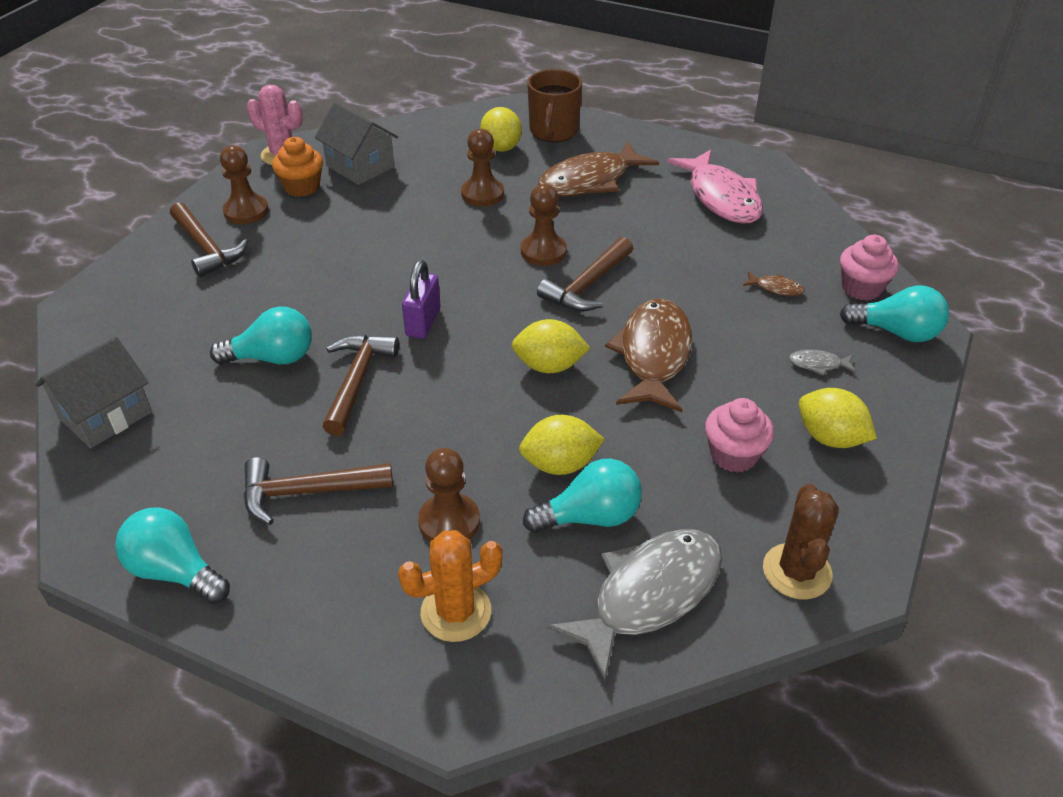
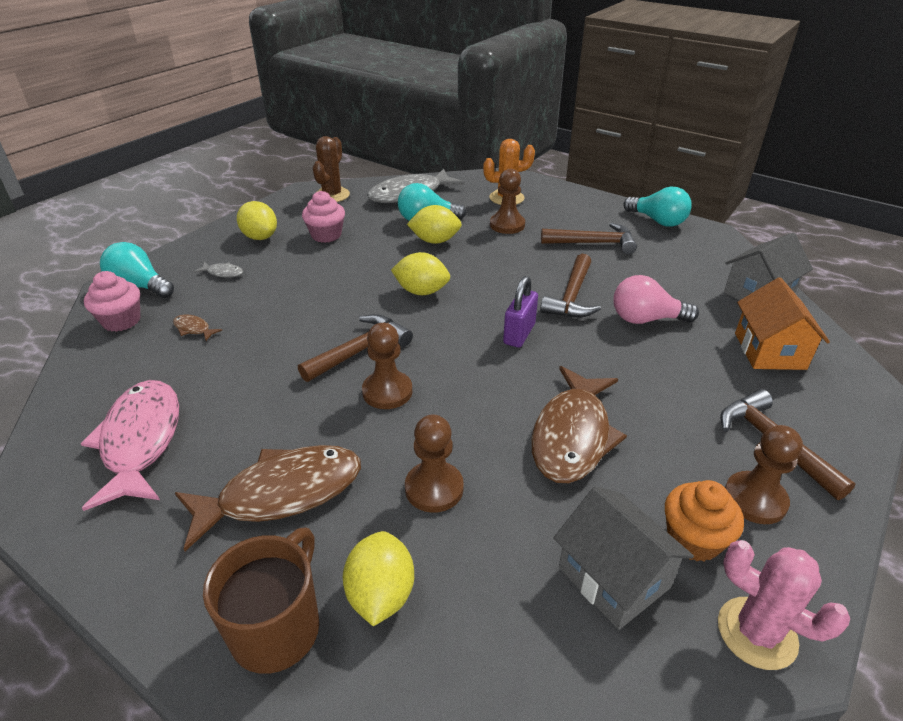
camera: 170 degrees left, 5 degrees down
(149, 333) = (769, 351): none -> orange house
(272, 358) = (645, 319): turquoise light bulb -> pink light bulb
(653, 355) = (338, 290): brown fish -> brown fish (572, 435)

